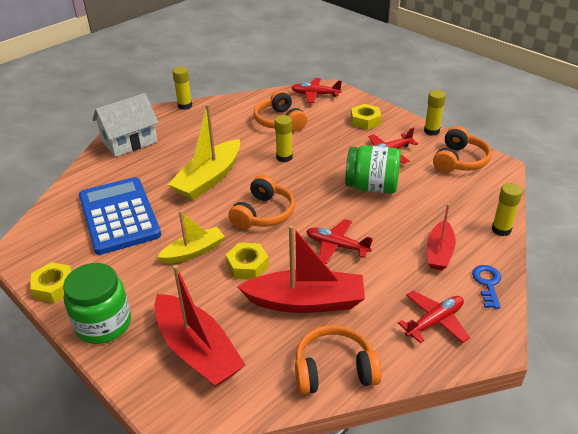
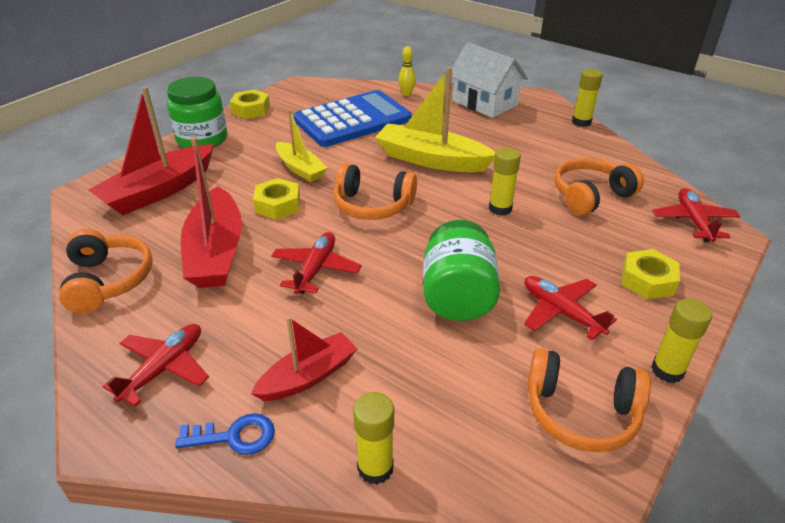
camera: 80 degrees right, 0 degrees up
(86, 180) = (406, 94): none -> yellow bowling pin
(434, 321) = (164, 368): red plane -> red plane turned 105 degrees counterclockwise
(439, 252) = (308, 376): red boat -> red boat turned 135 degrees clockwise

